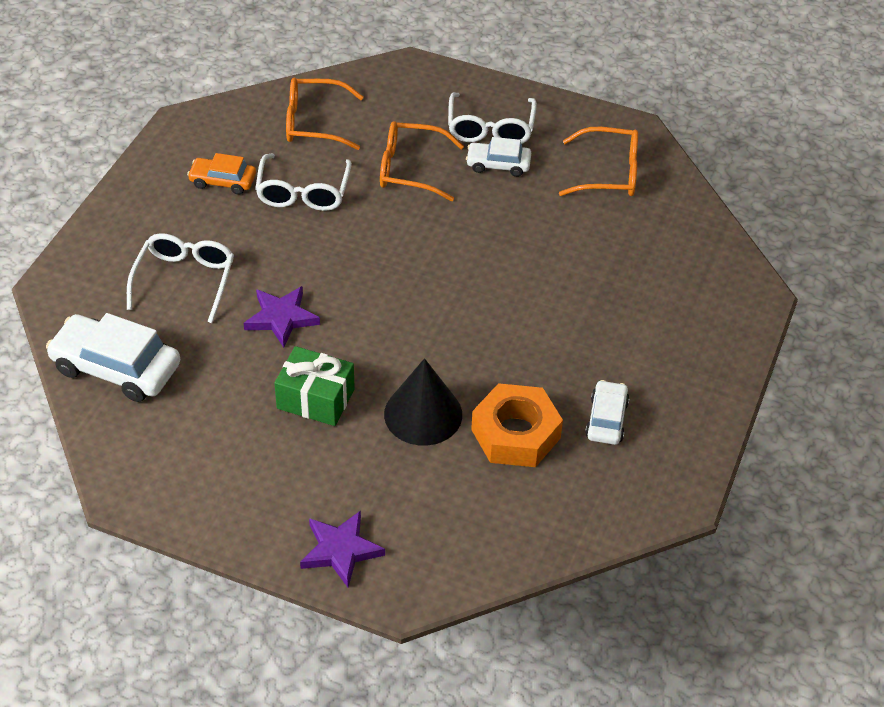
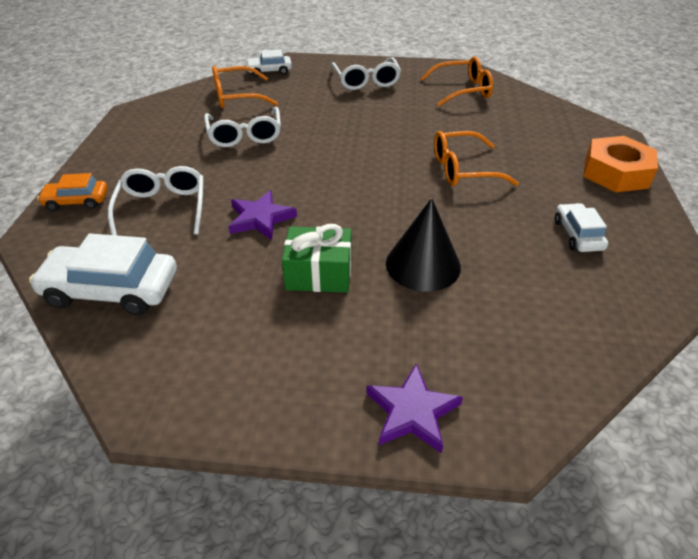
camera: 15 degrees left, 5 degrees down
(223, 181) = (176, 139): orange car -> orange car (77, 201)
(410, 169) = (321, 110): orange glasses -> orange glasses (463, 169)
(498, 164) = (383, 98): white car -> white car (269, 71)
(515, 434) = (512, 262): orange nut -> orange nut (615, 173)

